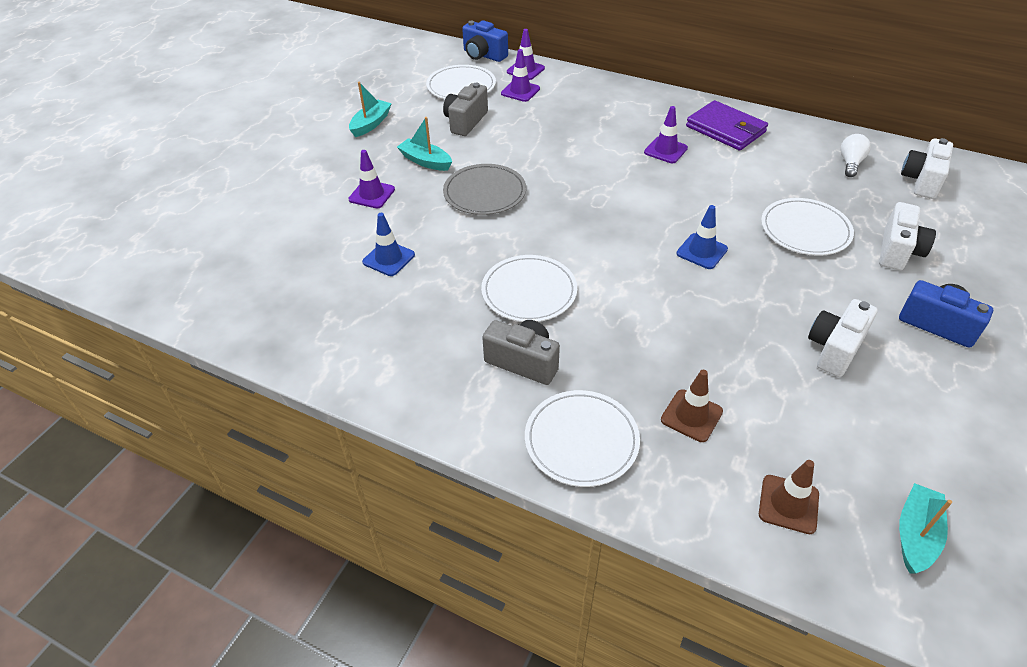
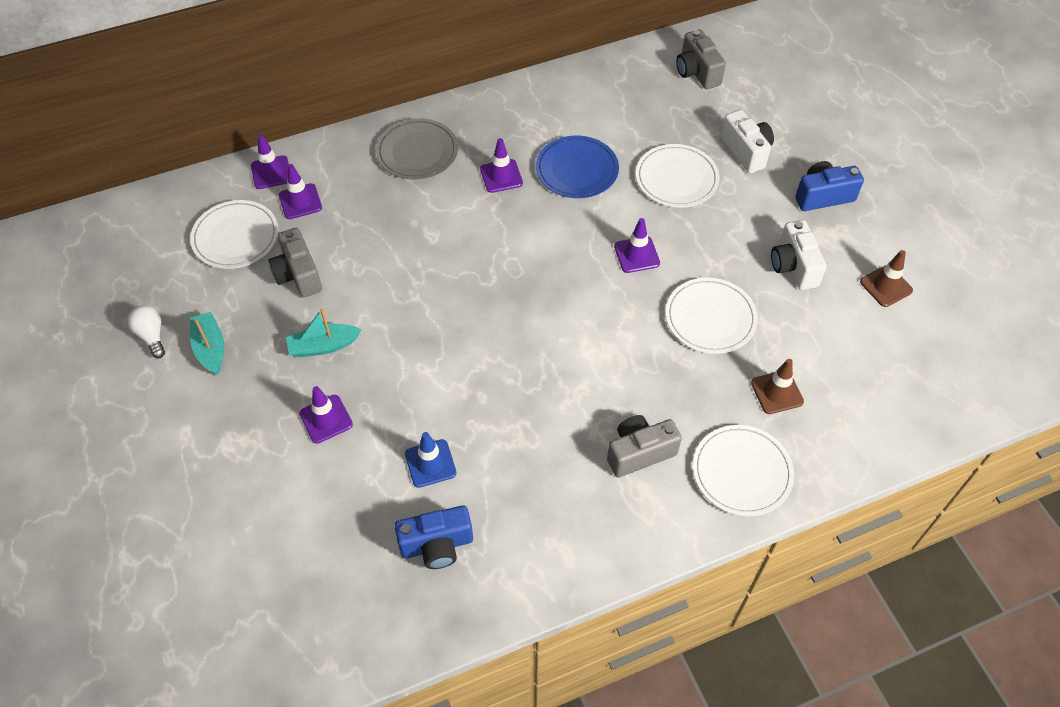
camera: 50 degrees left, 10 degrees up
(483, 55) = (204, 183): blue camera -> blue camera (437, 545)
(485, 192) = (418, 335): grey plate -> grey plate (417, 152)
(529, 291) = (570, 394): white plate -> white plate (710, 318)
(702, 251) = (636, 255): blue traffic cone -> purple traffic cone
(725, 129) = (519, 119): purple wallet -> none
(728, 178) = (577, 170): none -> blue plate
(788, 504) = (883, 401): brown traffic cone -> brown traffic cone (886, 286)
(850, 163) = (638, 89): white light bulb -> white light bulb (151, 336)
(915, 534) = (951, 358): turquoise boat -> none
(921, 181) = (697, 72): white camera -> grey camera

